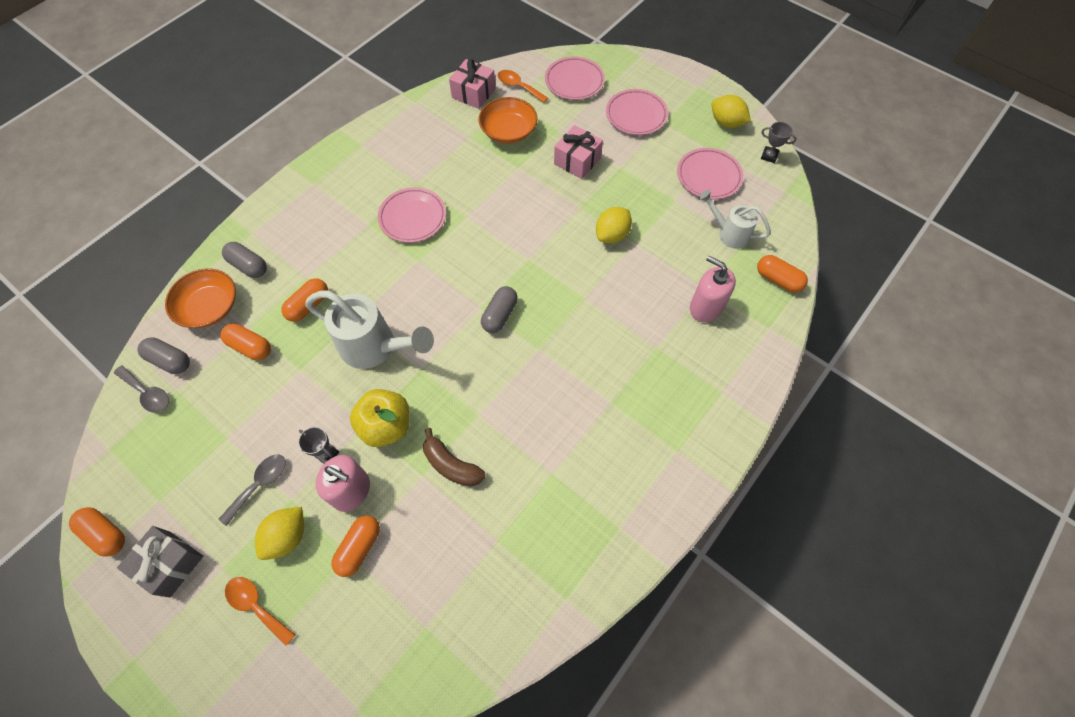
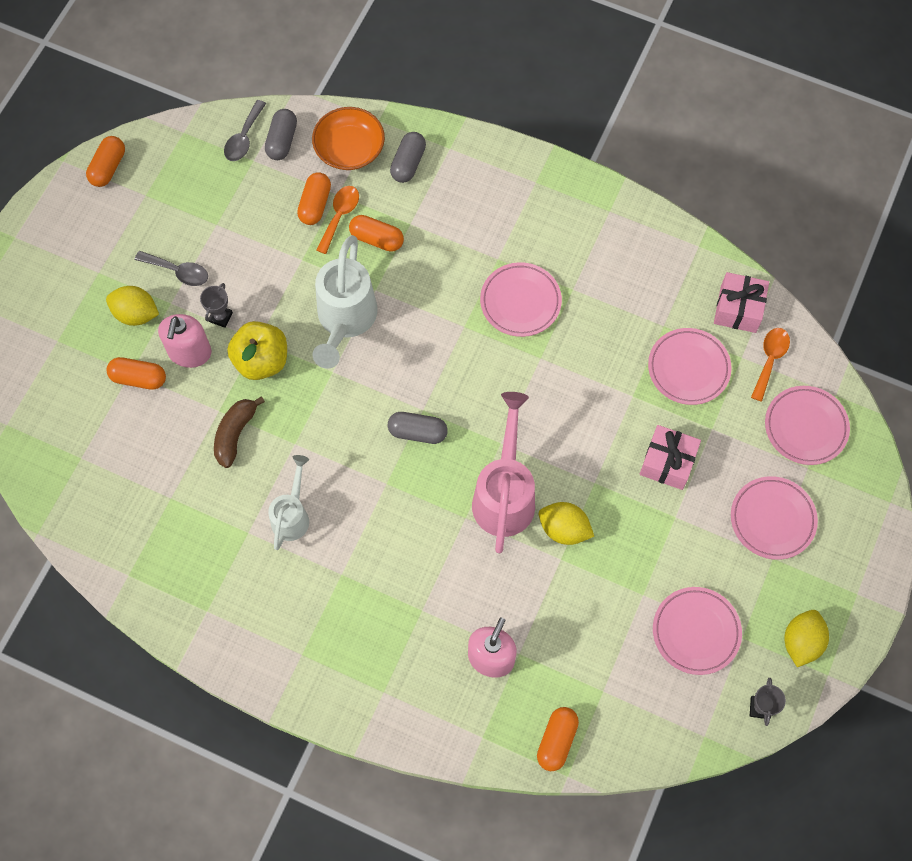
camera: 75 degrees right, 5 degrees up
(170, 564) = (93, 230): grey gift -> none
(256, 606) = (72, 313): orange spoon -> orange spoon (340, 216)
(508, 131) = (688, 368): orange bowl -> pink plate
(571, 266) = (504, 493): none -> pink watering can
(728, 233) = (610, 670): white watering can -> white watering can (292, 515)

